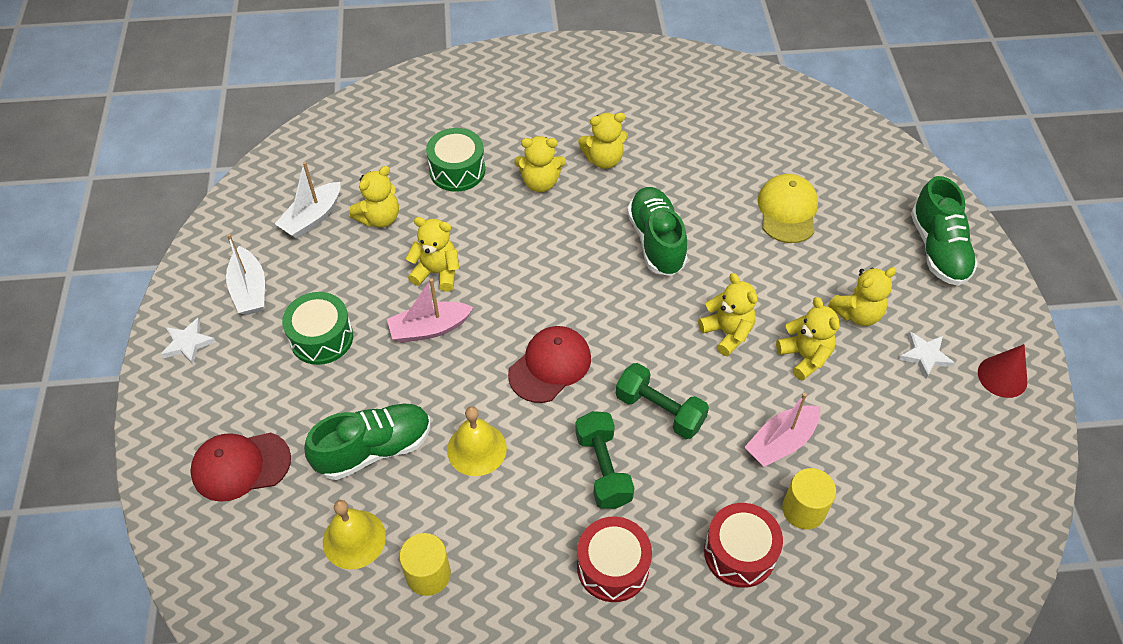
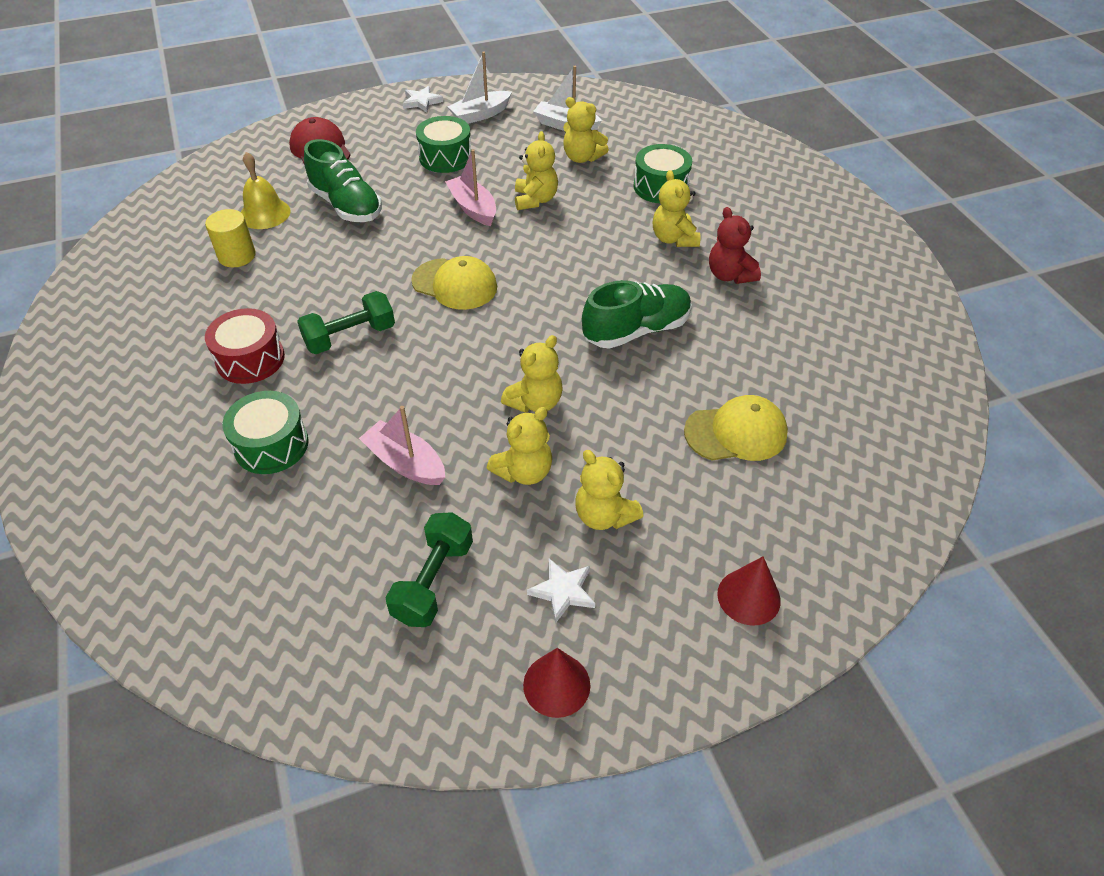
camera: 75 degrees right, 5 degrees down
(476, 449) = (357, 258): yellow bell -> none
(550, 366) = (455, 284): red cap -> yellow cap
(603, 159) = (730, 275): yellow teddy bear -> red teddy bear
(659, 410) = (423, 364): green dumbbell -> green dumbbell (433, 581)
(739, 553) = (271, 445): red drum -> green drum
(803, 509) = (326, 491): yellow cylinder -> none
(938, 249) = (748, 597): green shoe -> red cone

